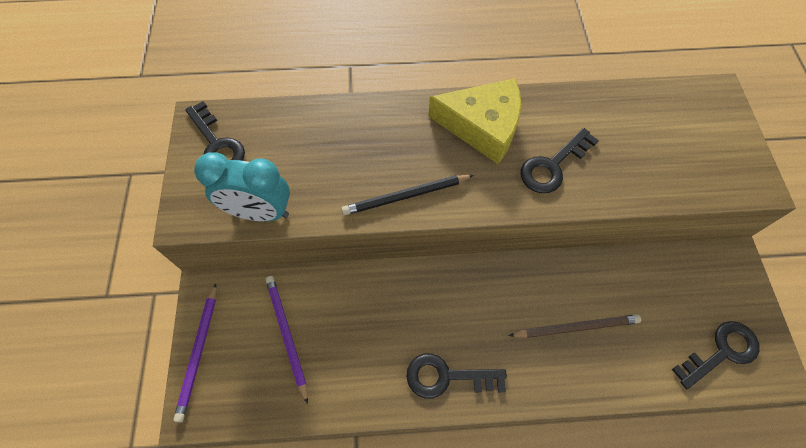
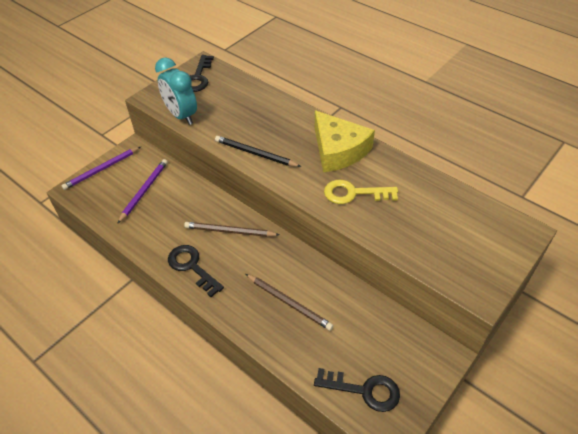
camera: 45 degrees right, 15 degrees down
(436, 301) = (229, 231): none -> brown pencil
(552, 166) = (353, 193): black key -> yellow key

